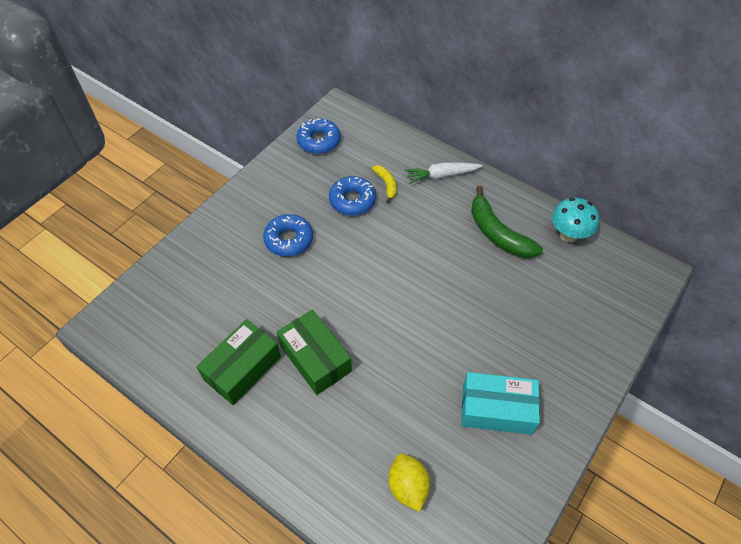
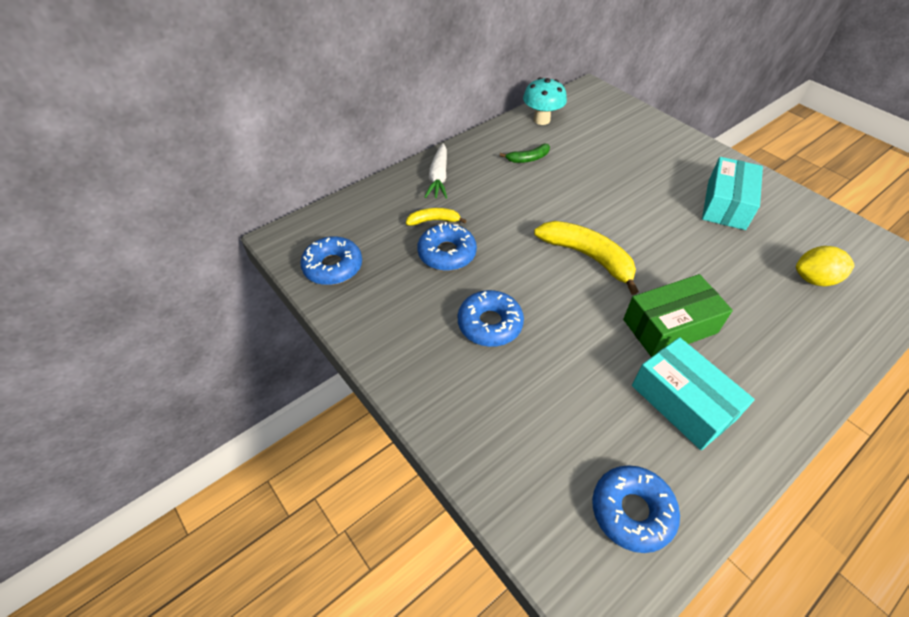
camera: 75 degrees left, 5 degrees down
(154, 339) = (632, 511): none -> blue donut
(242, 368) = (682, 402): green box -> turquoise box
(378, 294) = (587, 257): none -> yellow banana
(497, 233) = (528, 158): green banana -> green banana, size x0.53

